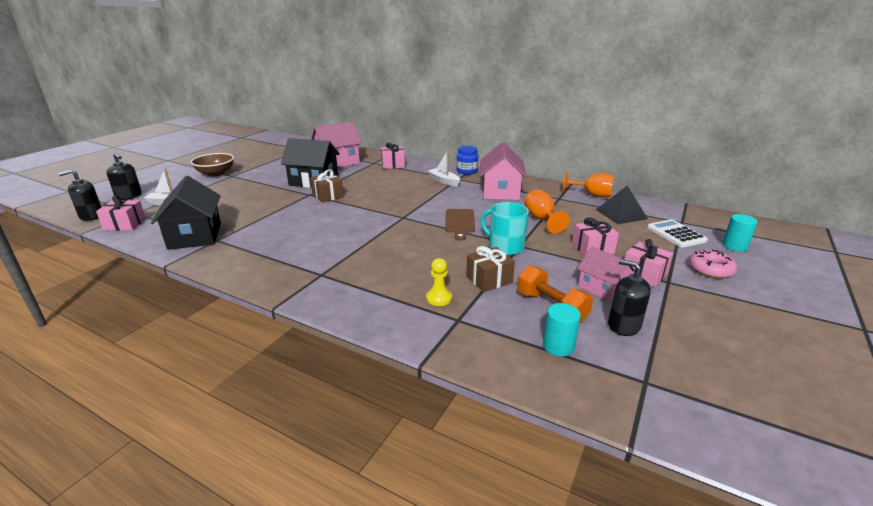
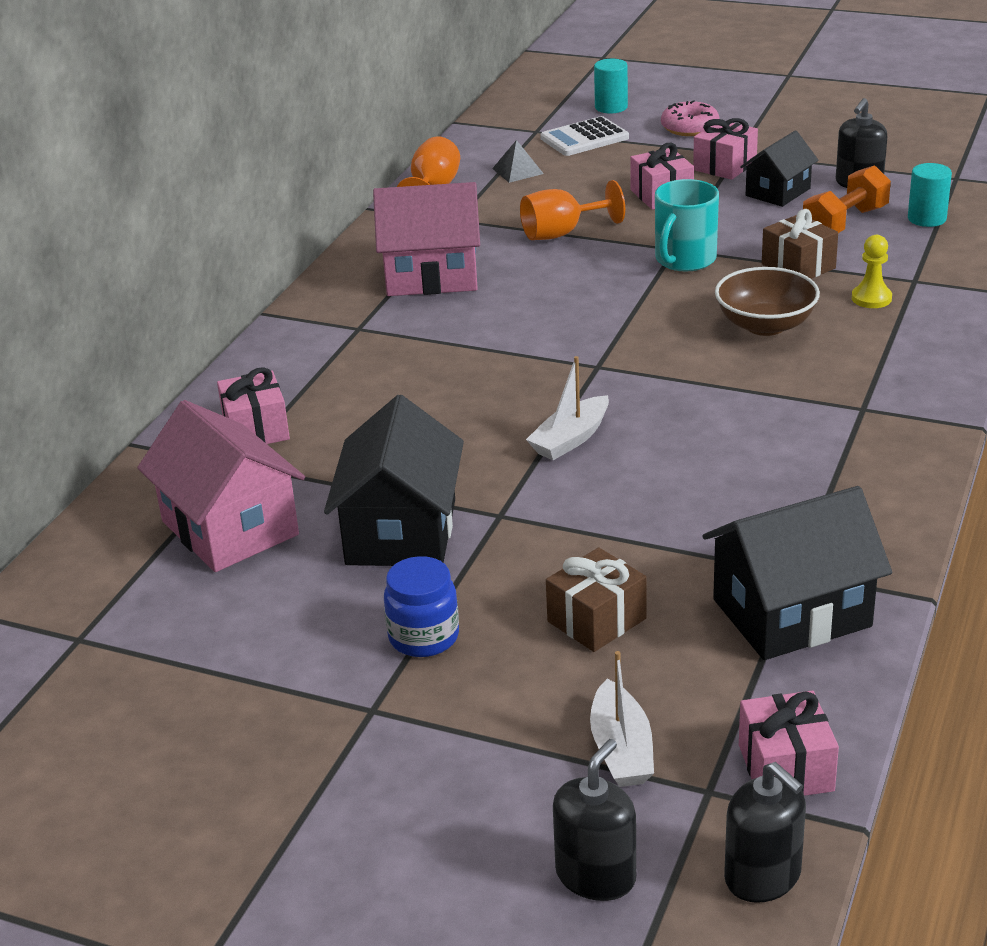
camera: 95 degrees left, 5 degrees up
(216, 173) = (354, 757): brown bowl -> brown bowl (765, 325)
(327, 196) = (503, 484): brown gift -> brown gift (596, 620)
(444, 181) = (376, 343): white boat -> white boat (570, 439)
(459, 222) = (602, 305): brown cutting board -> none
(467, 171) = (303, 321): blue jar -> blue jar (424, 637)
(602, 288) = (778, 192): pink house -> black house
(621, 214) = (517, 171): black pyramid -> black pyramid, size x0.61

